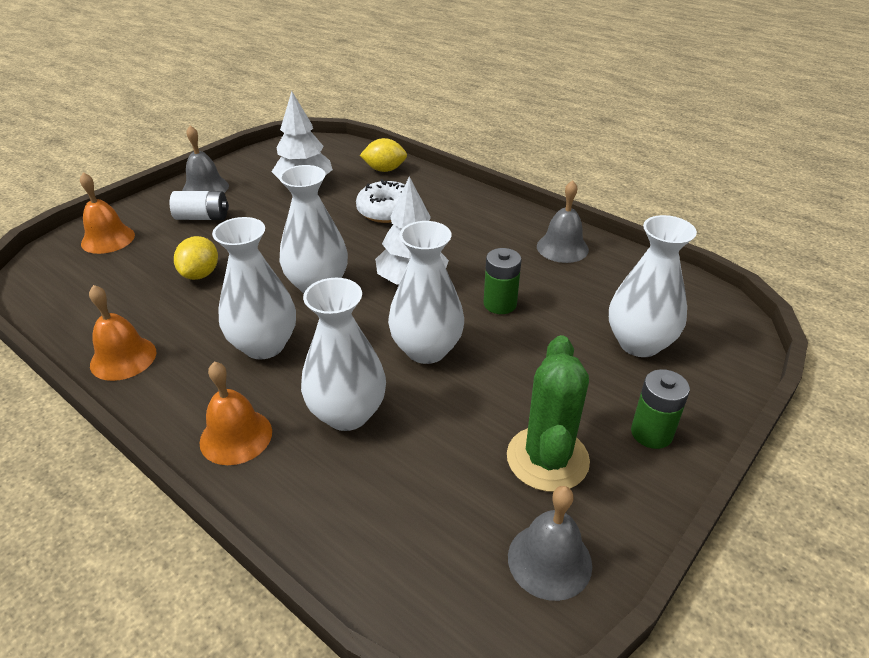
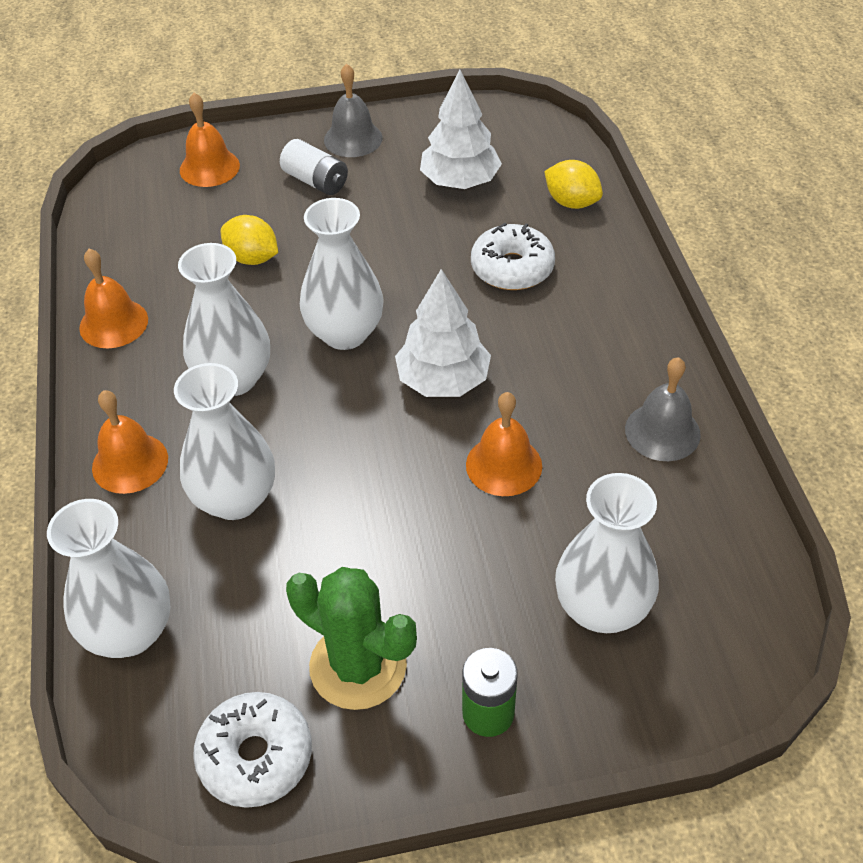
camera: 40 degrees right, 10 degrees up
(200, 274) = (252, 258): yellow lemon -> yellow lemon turned 75 degrees clockwise
(426, 350) = (372, 475): white vase -> white vase (129, 632)
(500, 304) = (504, 465): green battery -> orange bell
(547, 459) = (358, 666): green cactus -> green cactus turned 75 degrees clockwise
(549, 560) = (255, 756): grey bell -> white donut

